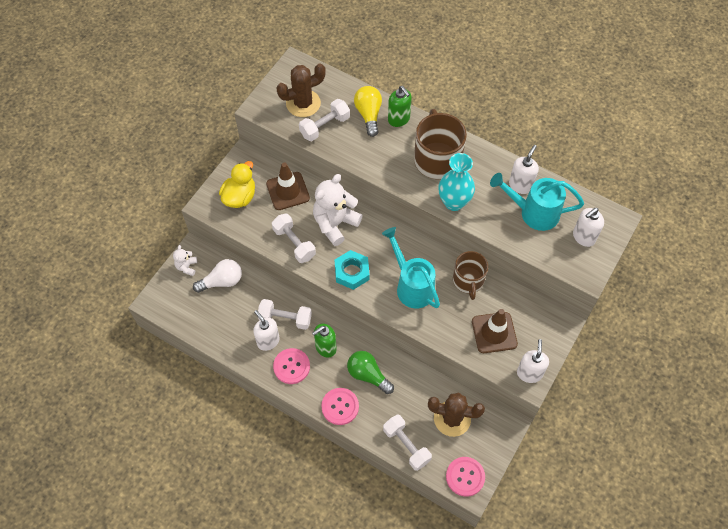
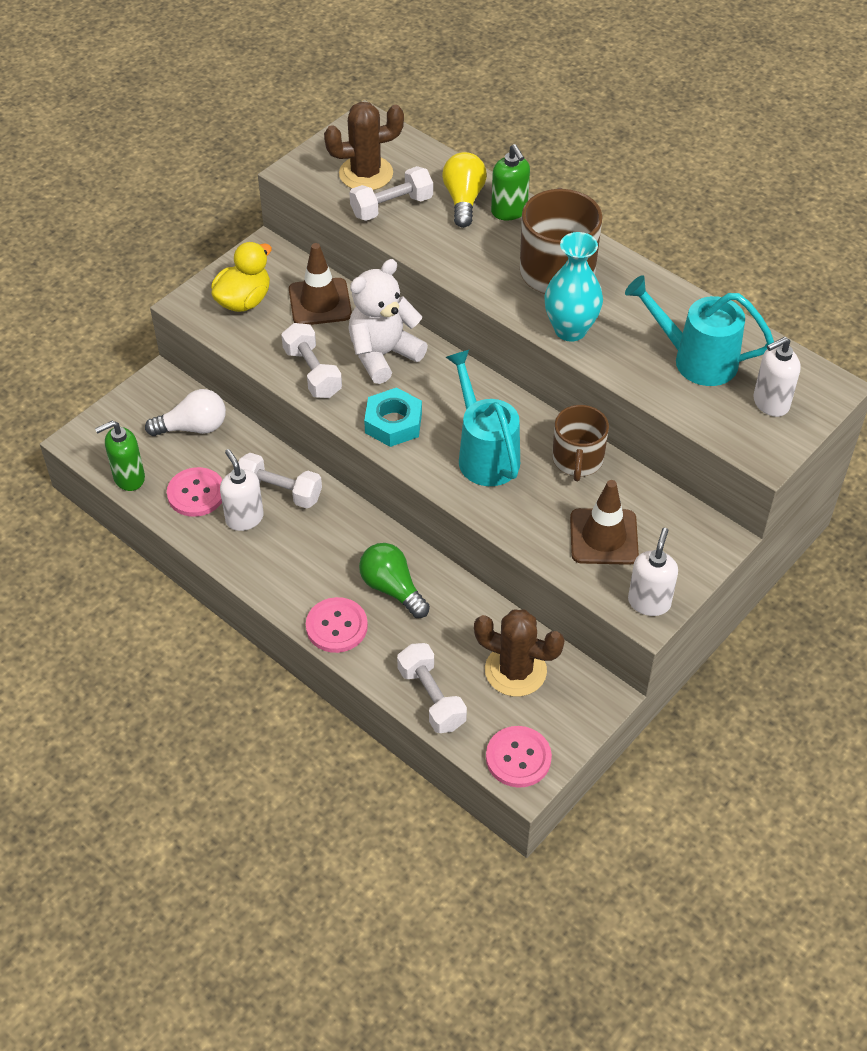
camera: 10 degrees right, 10 degrees down
(187, 267) = (144, 400): white teddy bear -> none
(291, 366) = (273, 559): pink button -> pink button (196, 493)
(325, 347) = (333, 540): green soap dispenser -> green soap dispenser (129, 478)
(520, 185) = (683, 321): white soap dispenser -> none

